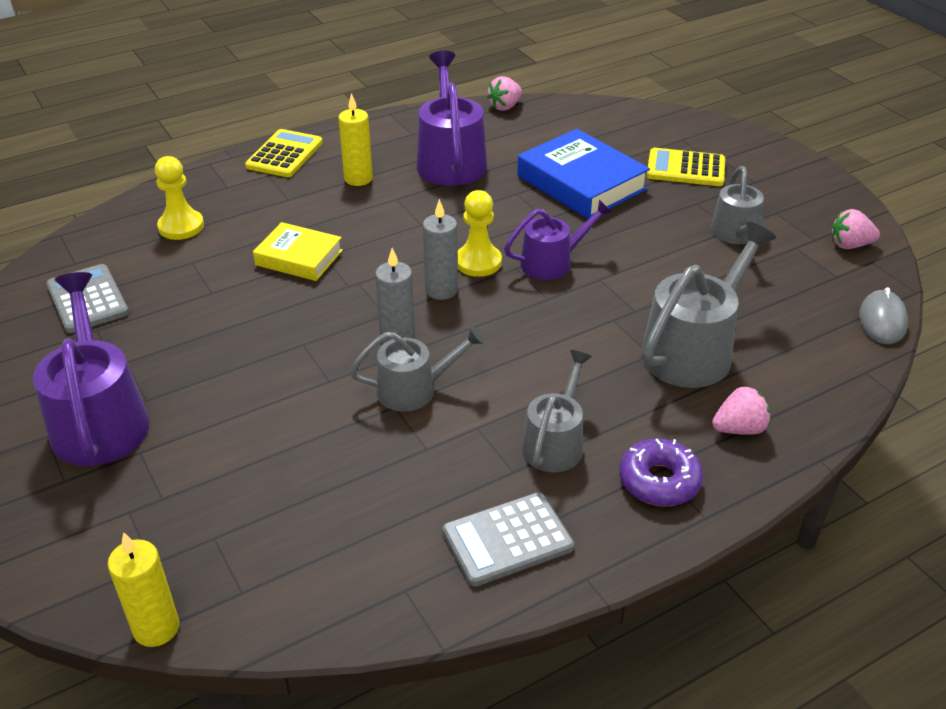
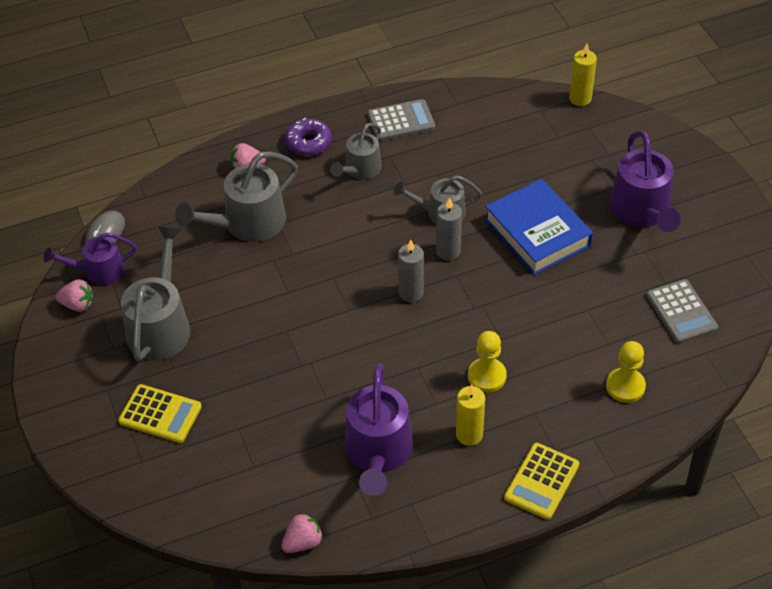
camera: 170 degrees left, 10 degrees up
(299, 258) = (521, 338): yellow book -> none
(478, 262) = (377, 318): yellow pawn -> yellow pawn (487, 376)
(552, 262) = (319, 311): purple watering can -> purple watering can (99, 271)
(581, 183) = (264, 405): blue book -> blue book (537, 232)
(736, 234) = (160, 326): grey watering can -> grey watering can, size x1.61

